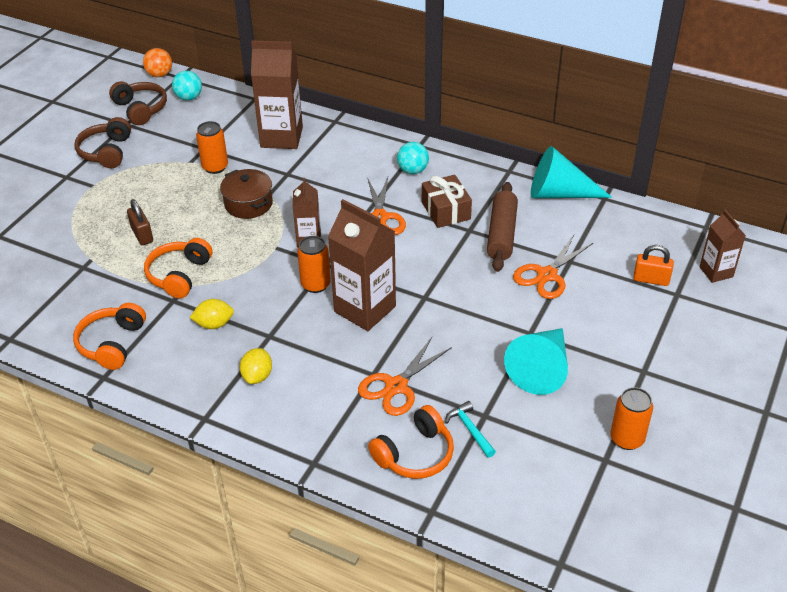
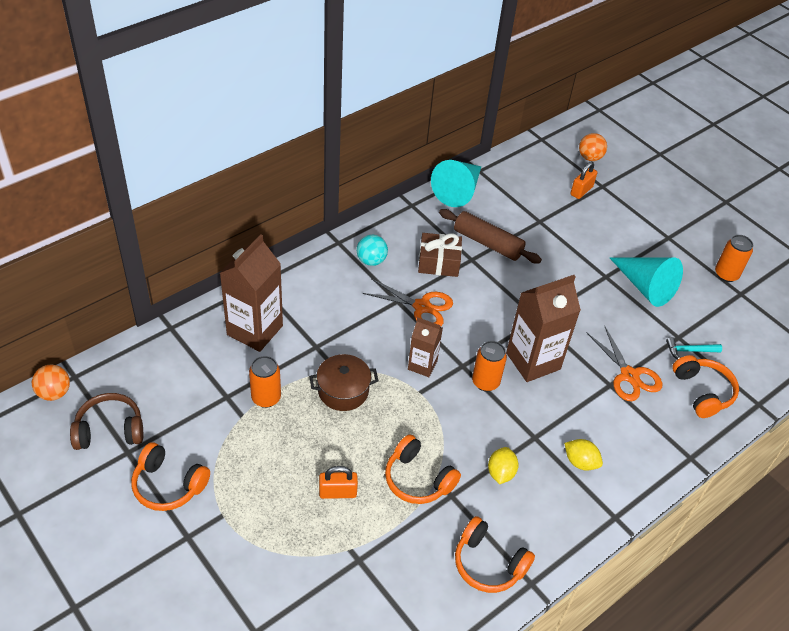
camera: 70 degrees left, 5 degrees up
(106, 152) = (168, 485): brown headphones -> orange headphones
(142, 235) = (338, 492): brown padlock -> orange padlock
(189, 98) = (123, 381): turquoise ball -> none
(547, 275) = (548, 240): orange scissors -> none
(716, 272) = (590, 157): brown carton -> orange ball

